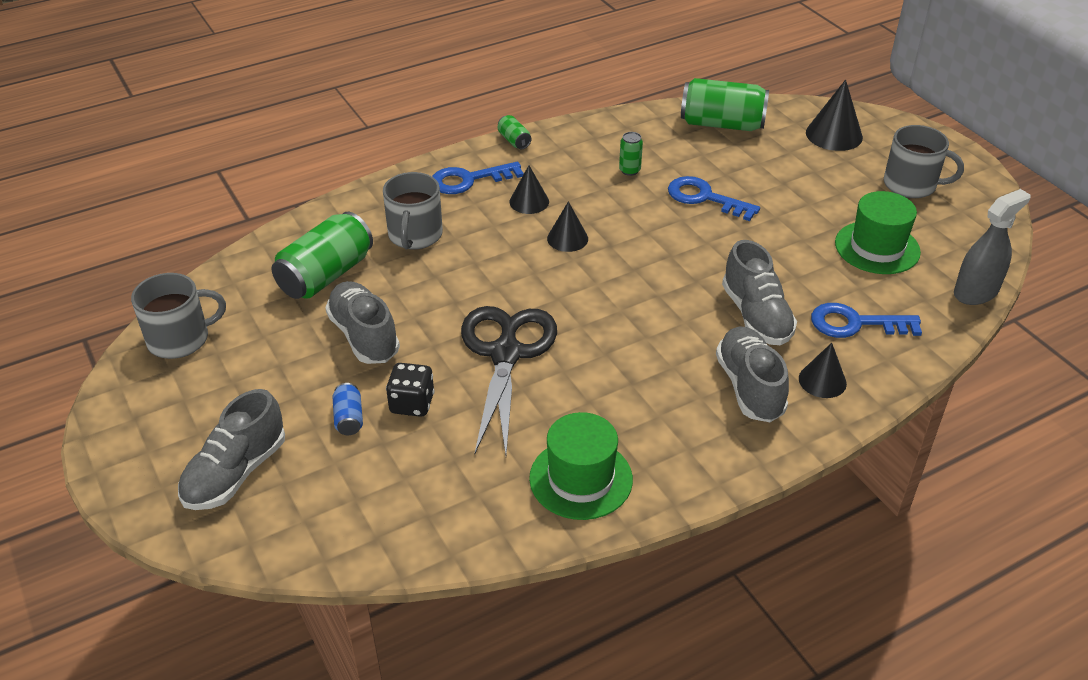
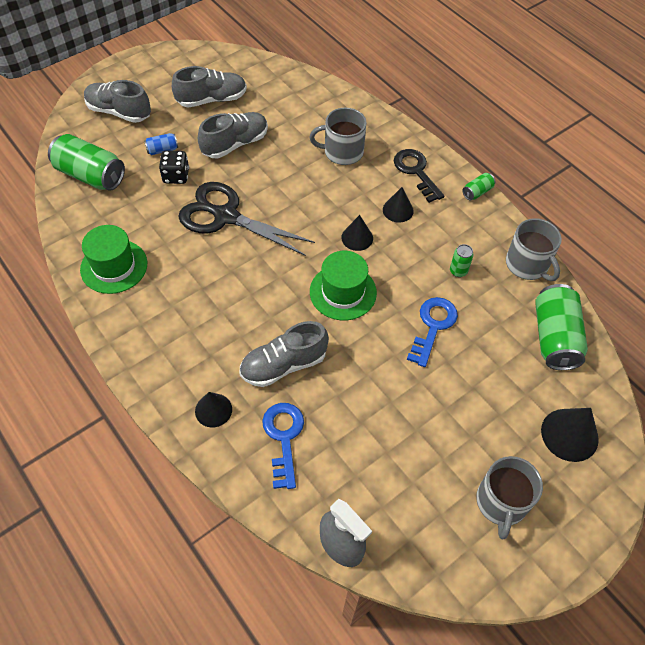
camera: 80 degrees right, 15 degrees up
(180, 339) = (224, 66): grey mug -> grey mug (527, 264)
(326, 275) = (291, 116): green can -> green can (90, 175)
(469, 180) = (416, 172): blue key -> black key
(506, 353) = (225, 216): black scissors -> black scissors turned 150 degrees counterclockwise
(749, 387) = (203, 360): grey shoe -> grey shoe (212, 99)
(877, 247) = (391, 462): green hat -> green hat (343, 292)

